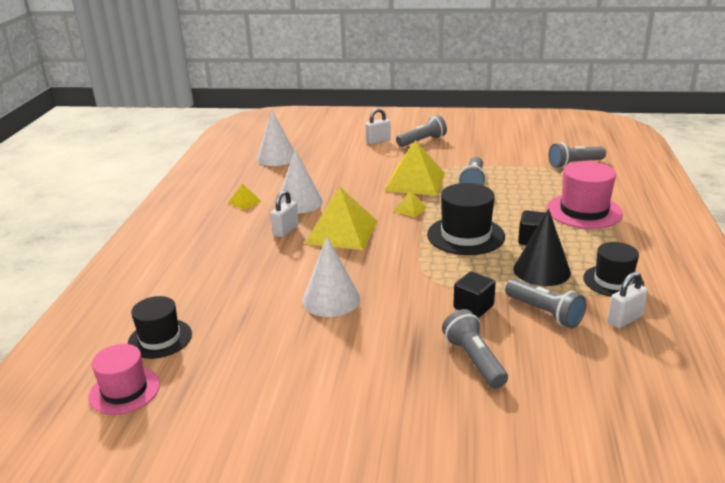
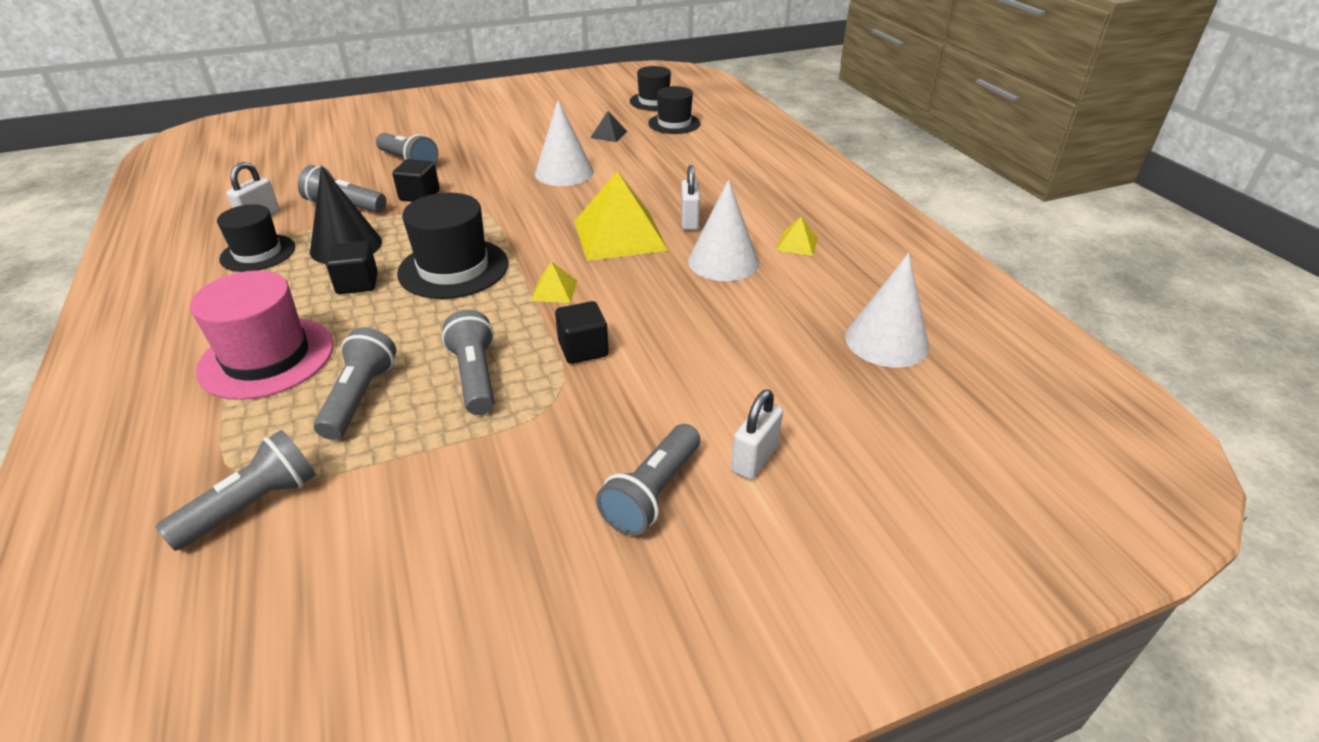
camera: 150 degrees right, 10 degrees up
(124, 390) = (654, 101): pink hat -> black hat
(241, 341) = (609, 134): none -> black pyramid
(415, 182) = (583, 349): yellow pyramid -> black cube
(531, 186) = (359, 397): none -> grey flashlight

